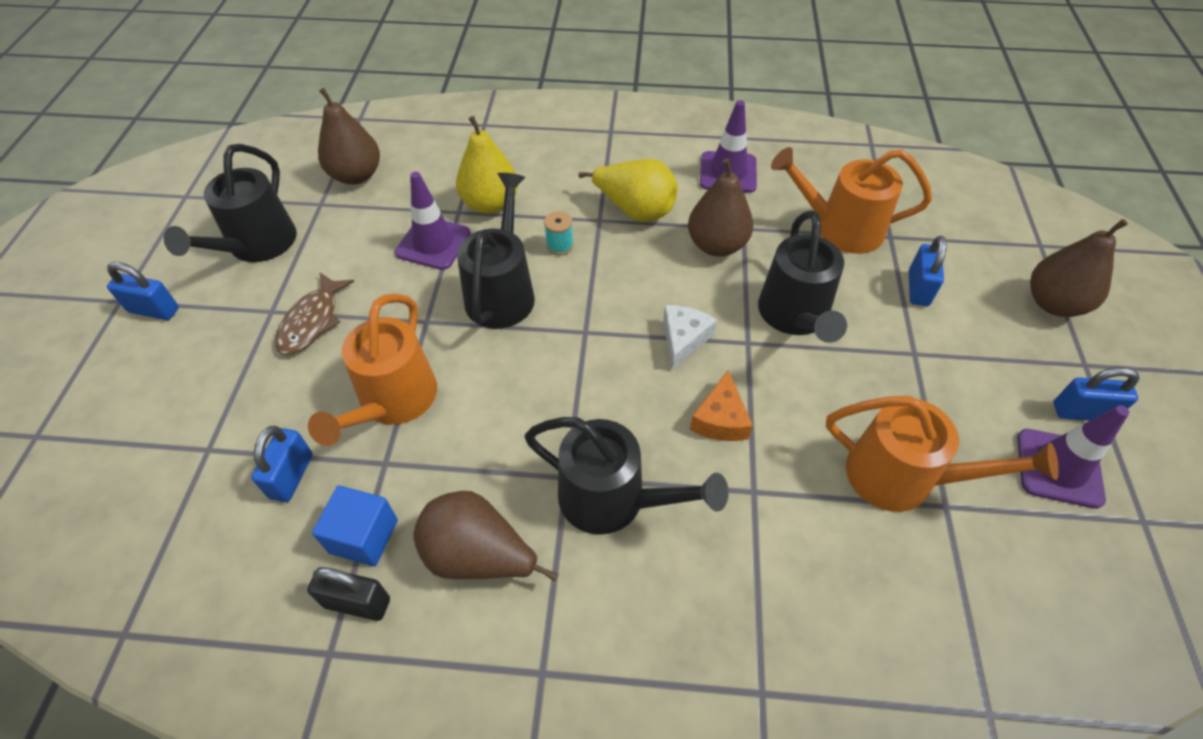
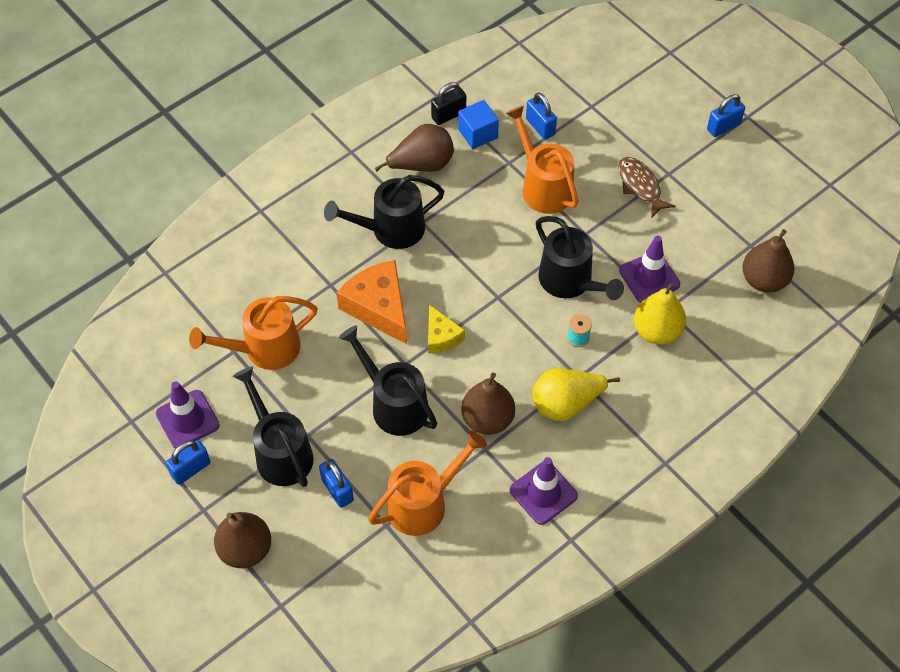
camera: 135 degrees right, 5 degrees up
(257, 246) = (737, 194): black watering can -> black watering can (280, 452)
(683, 339) = (441, 336): white cheese -> yellow cheese
(720, 419) = (378, 307): orange cheese -> orange cheese, size x1.75

